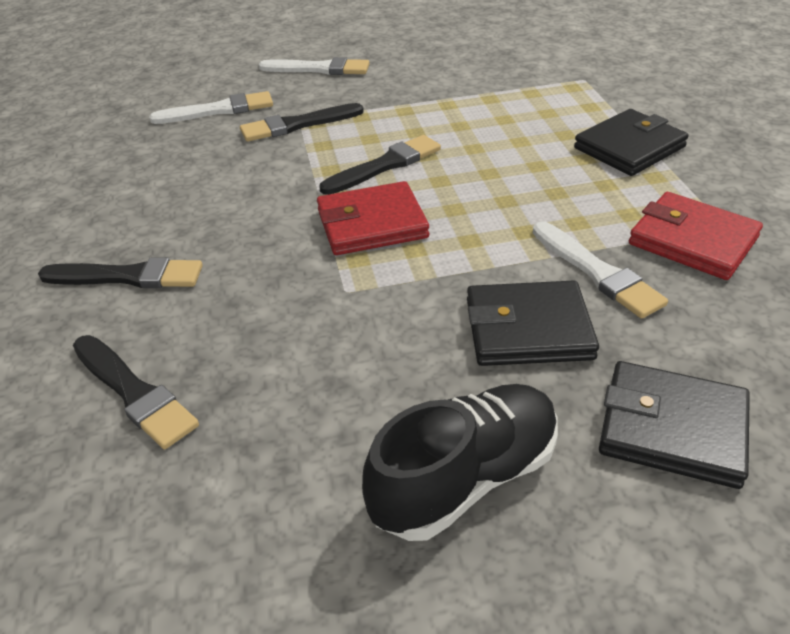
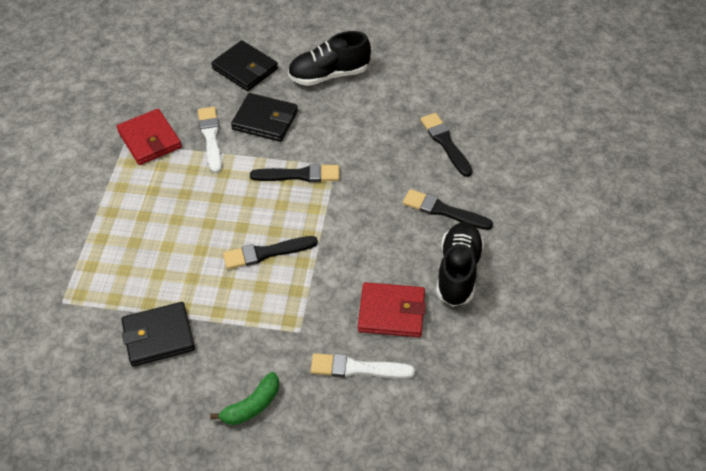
camera: 160 degrees left, 10 degrees up
(100, 211) = (458, 272): none -> black shoe
(297, 125) = (303, 323): black brush -> black brush (299, 175)
(319, 69) = (252, 406): white brush -> green banana
(372, 224) = (300, 205): red wallet -> red wallet (391, 312)
(629, 147) = (109, 215): black wallet -> black wallet (158, 336)

